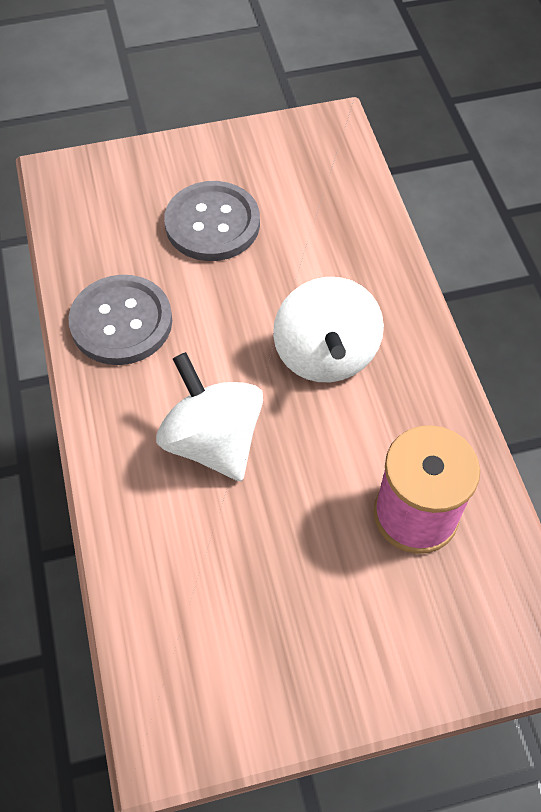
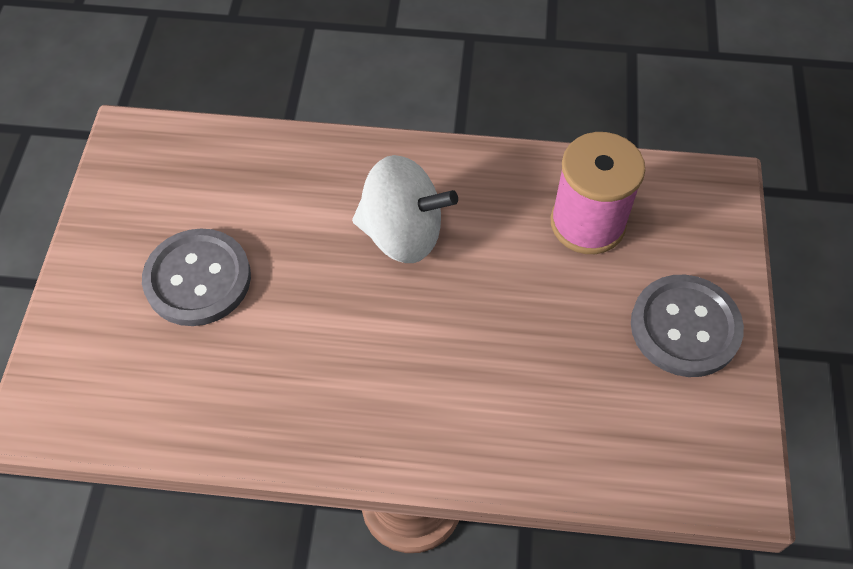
camera: 70 degrees left, 0 degrees up
(121, 322) = (282, 400): grey button -> grey button (685, 327)
(213, 441) = (458, 355): white spinning top -> none

